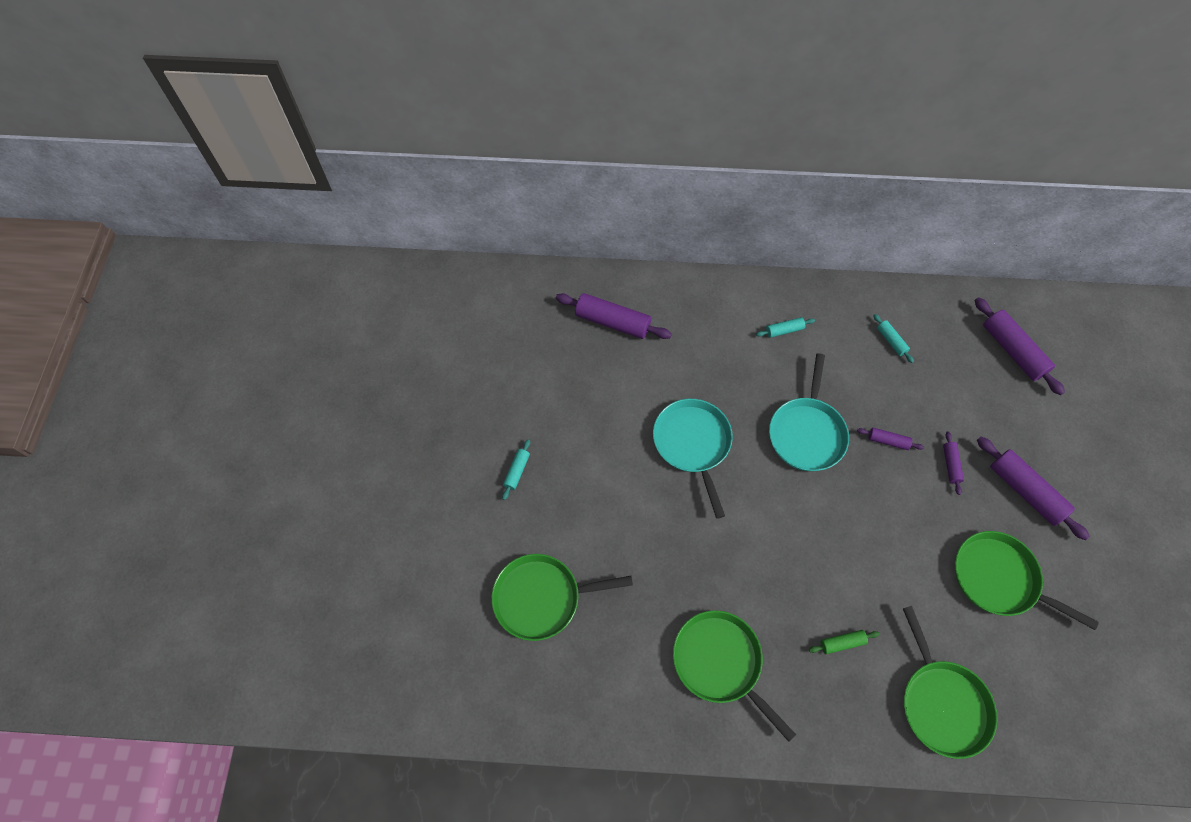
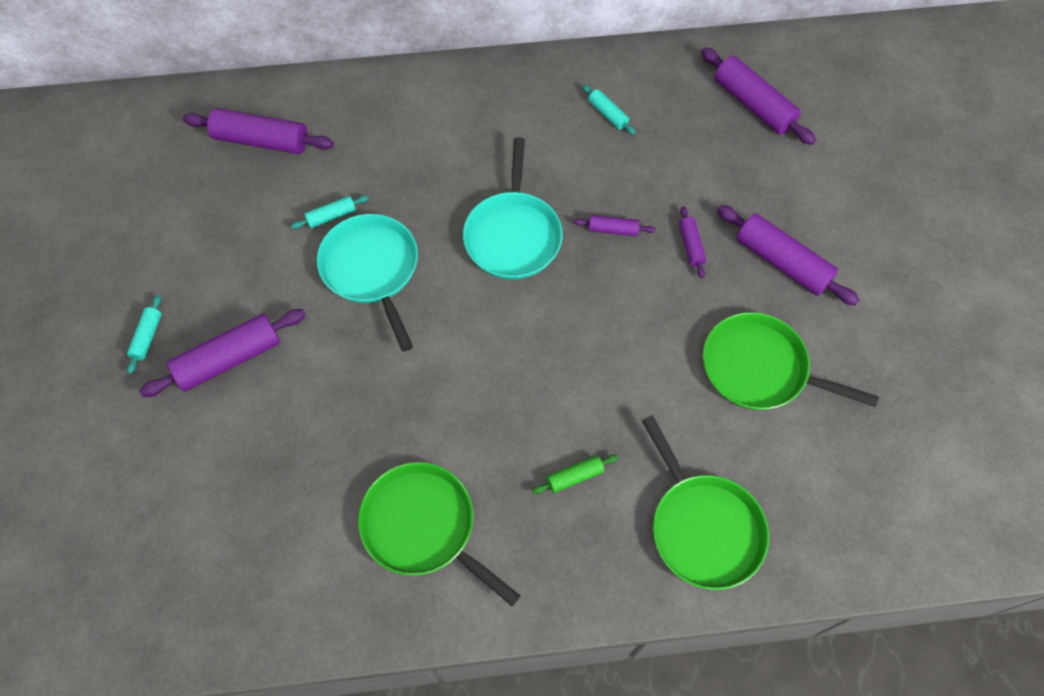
camera: 10 degrees left, 0 degrees up
(541, 598) = (187, 487): green pan -> none
(578, 500) = (229, 359): none -> purple rolling pin
(784, 330) = (477, 120): turquoise rolling pin -> turquoise rolling pin (331, 216)

